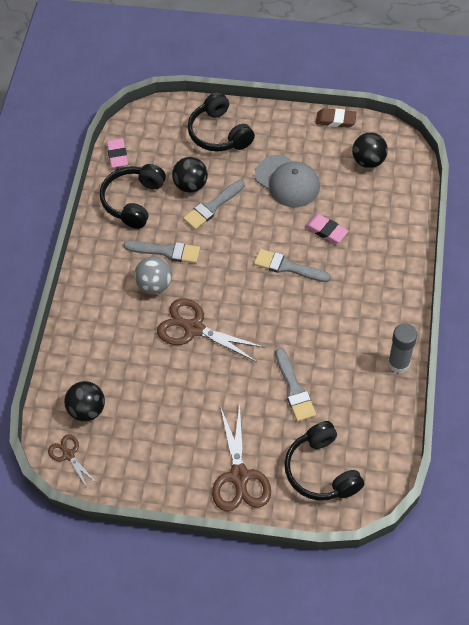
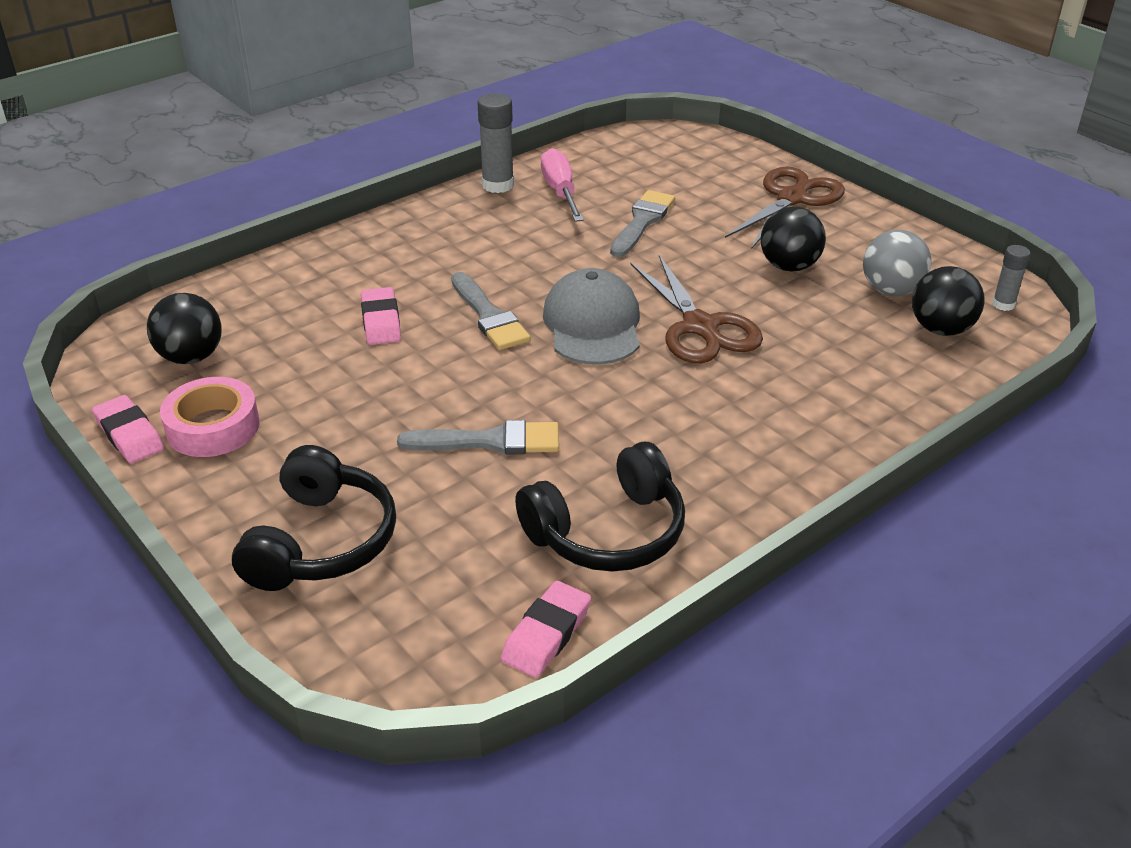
camera: 140 degrees left, 20 degrees down
(68, 455) = (1003, 304): brown scissors -> grey glue stick
(154, 285) = (703, 400): grey ball -> grey ball (891, 290)
(166, 251) = (636, 428): grey brush -> none
(190, 185) = (482, 492): black ball -> black ball (789, 266)
(287, 181) = (334, 403): grey cap -> grey cap (592, 324)
(313, 142) = (213, 427): none -> pink tape
(321, 470) = (695, 165): black headphones -> none
(335, 120) = (129, 434): brown eraser -> pink eraser
(361, 383) = (560, 192): none -> pink screwdriver

